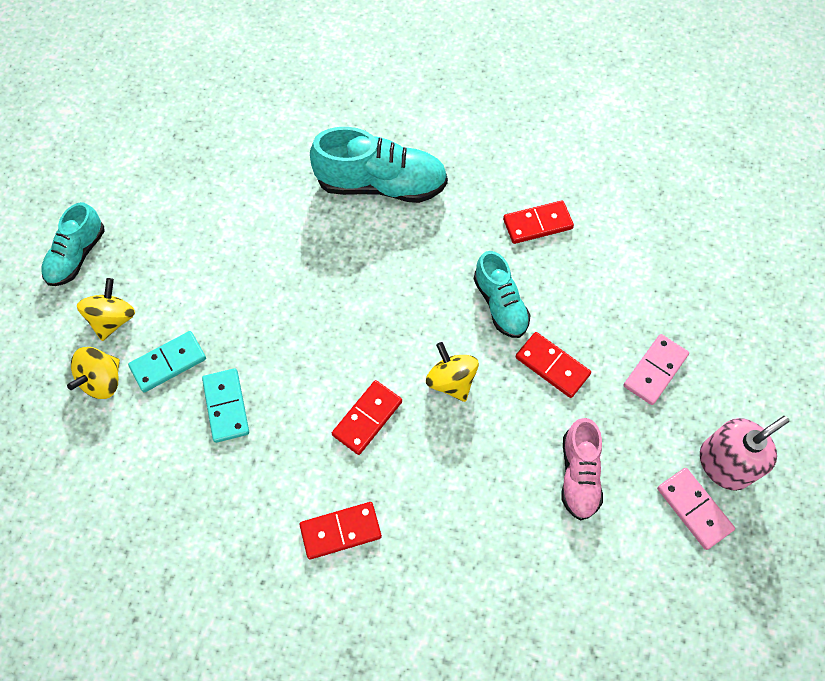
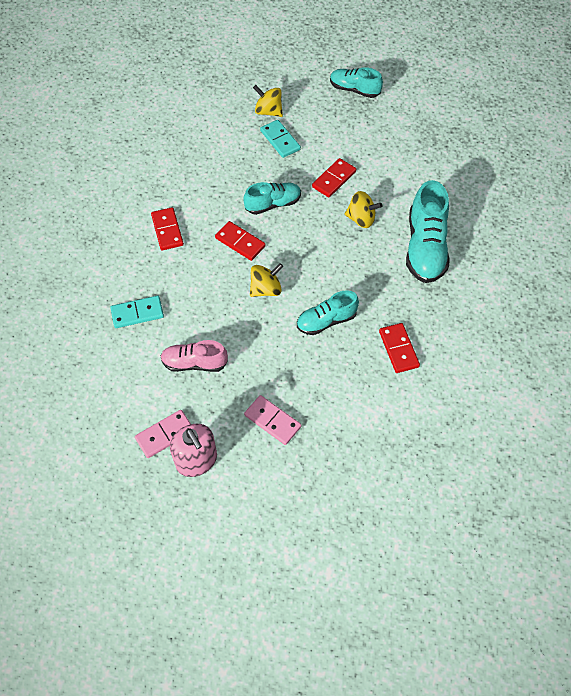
camera: 90 degrees right, 5 degrees down
(113, 319) = (310, 111): yellow spinning top -> yellow spinning top (361, 219)
(226, 406) = (250, 170): turquoise domino -> turquoise domino (137, 313)
(297, 372) = (273, 204): none -> turquoise shoe
(552, 366) = (276, 352): red domino -> red domino (334, 179)

